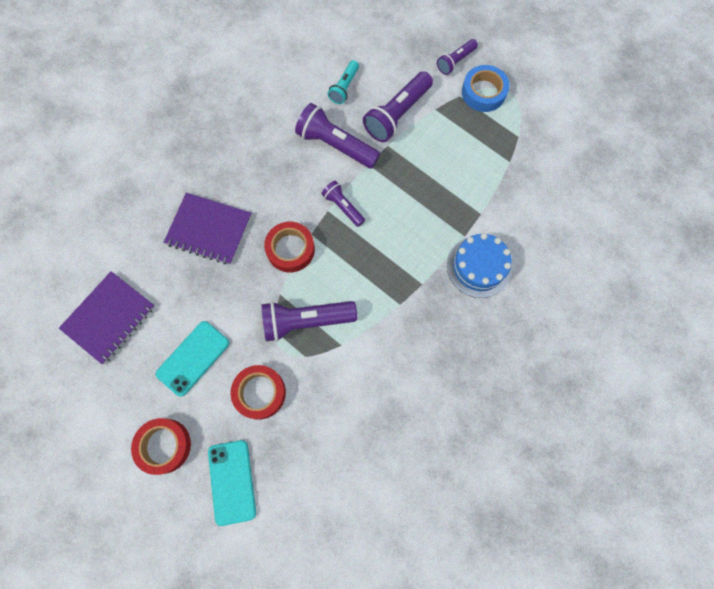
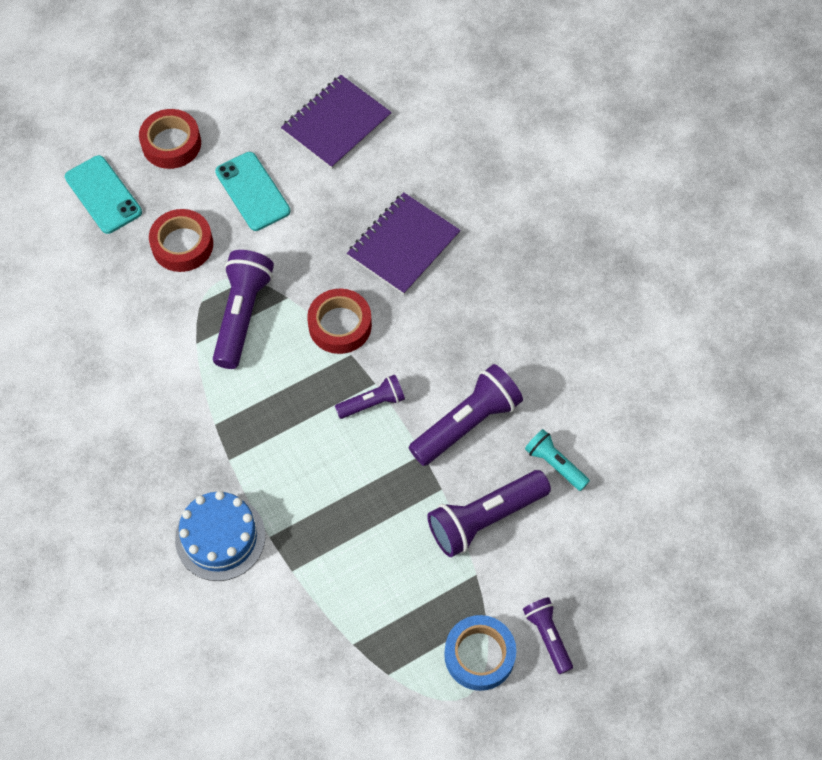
camera: 110 degrees right, 10 degrees down
(109, 318) = (336, 124): purple notebook -> purple notebook turned 75 degrees clockwise
(232, 482) = (103, 195): turquoise phone -> turquoise phone turned 45 degrees clockwise
(397, 115) = (485, 519): purple flashlight -> purple flashlight turned 90 degrees counterclockwise

